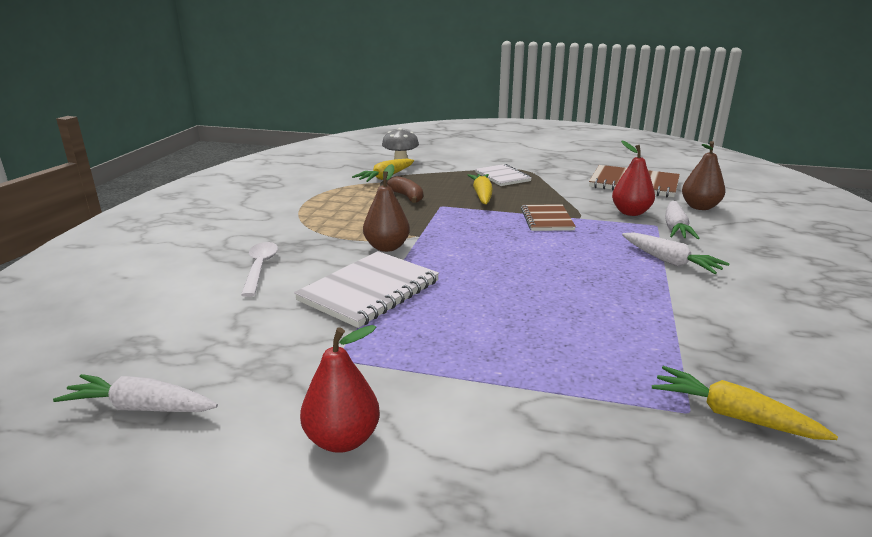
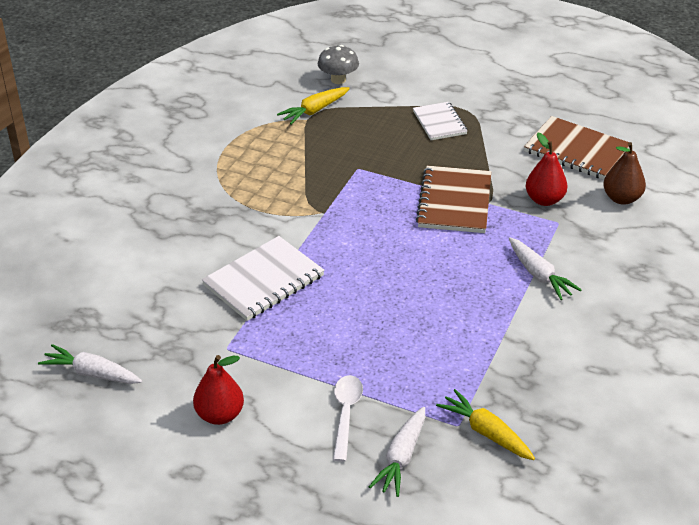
camera: 10 degrees right, 15 degrees up
(260, 268) = (177, 241): white spoon -> white spoon (346, 414)
(387, 247) = (290, 226): brown pear -> none
(407, 197) = (328, 149): brown banana -> none
(482, 195) = (405, 154): yellow carrot -> none
(547, 219) = (454, 202): brown notebook -> brown notebook, size x1.58
(675, 228) = (574, 229): white carrot -> white carrot (401, 458)

